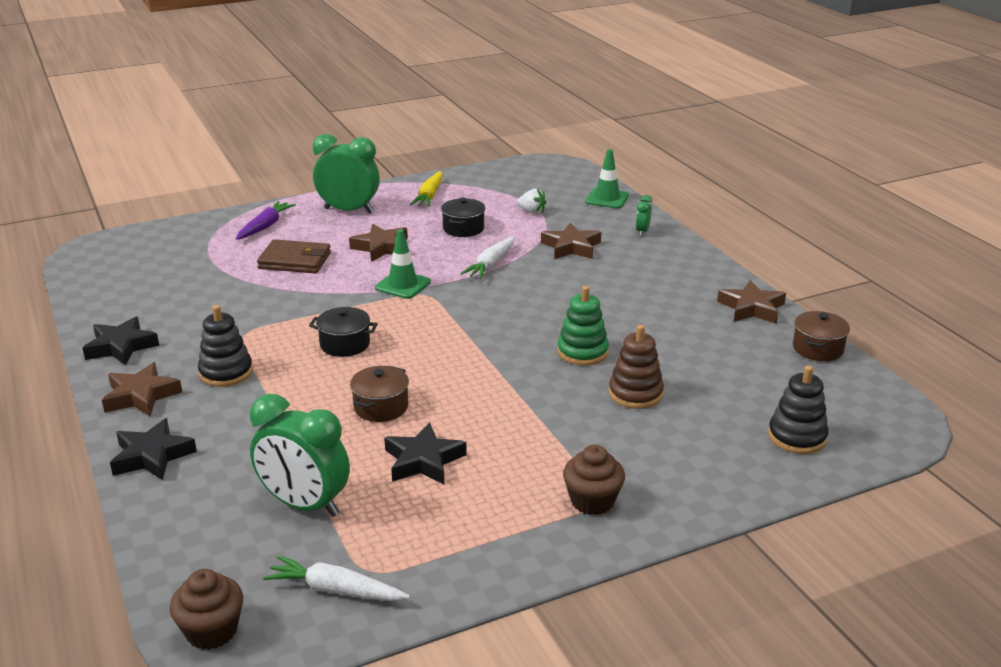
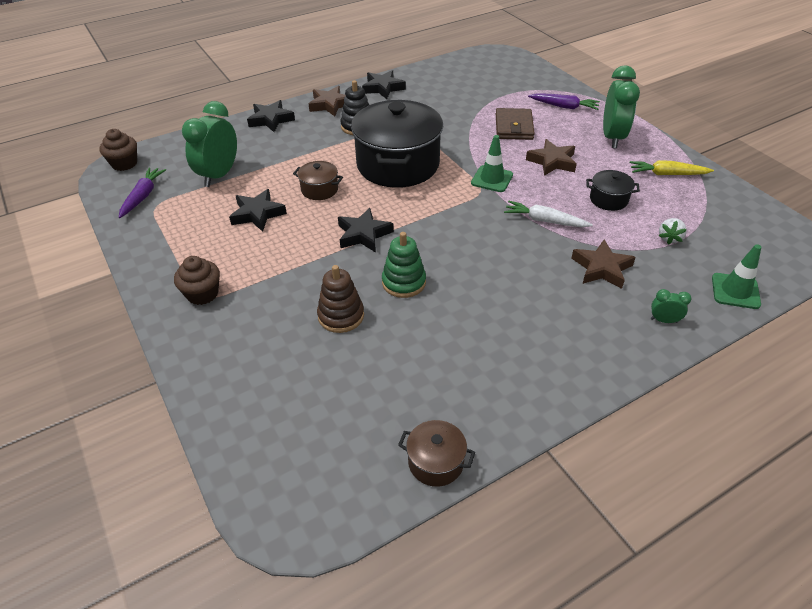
camera: 85 degrees right, 15 degrees up
(335, 590) = (143, 196): white carrot -> purple carrot
(345, 344) = (398, 165): black pot -> black pot, size x2.32
(490, 375) = (363, 234): none -> black star
(751, 308) = (513, 408): brown star -> none
(797, 437) = (273, 426): black stacking toy -> none

